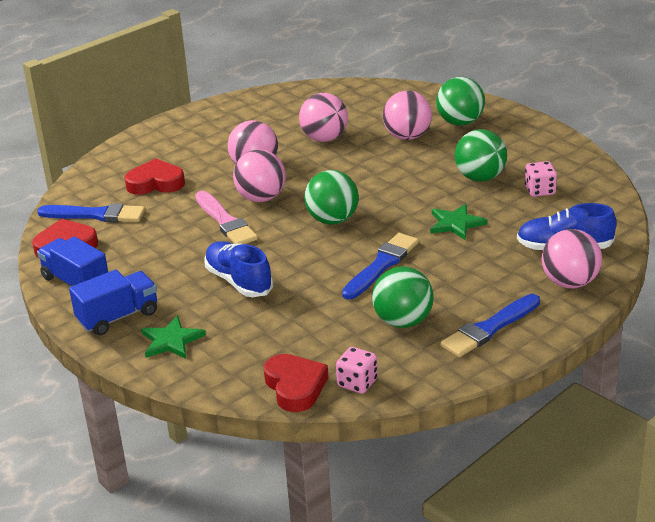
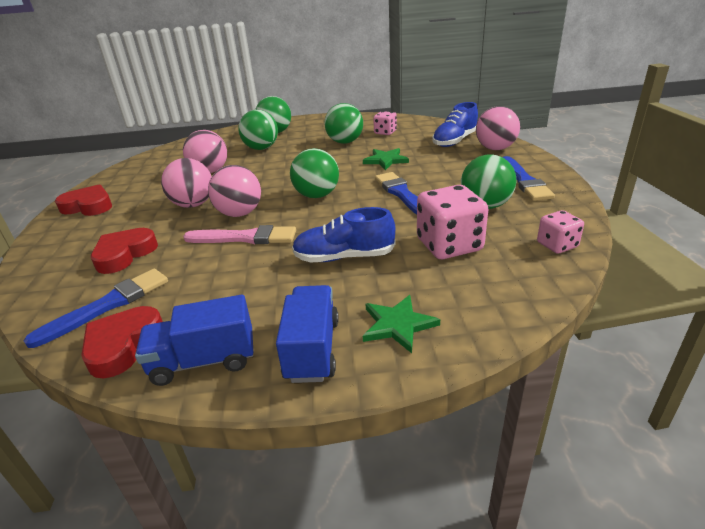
camera: 55 degrees left, 0 degrees up
(295, 387) = (541, 275): red heart -> red heart (88, 206)
(304, 325) = (449, 245): none -> pink dice
(407, 136) = (261, 148): pink ball -> green ball

